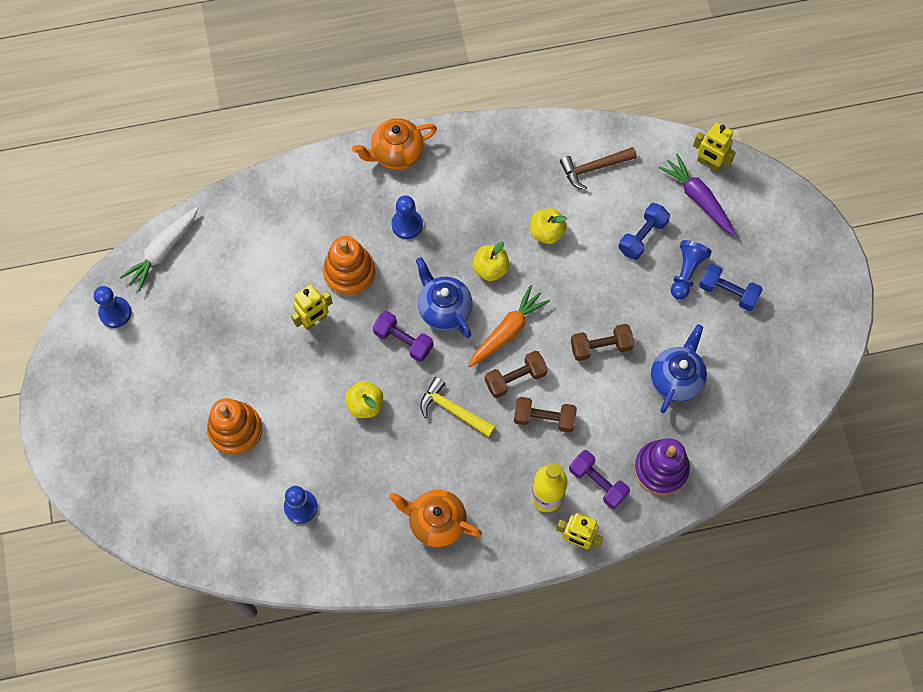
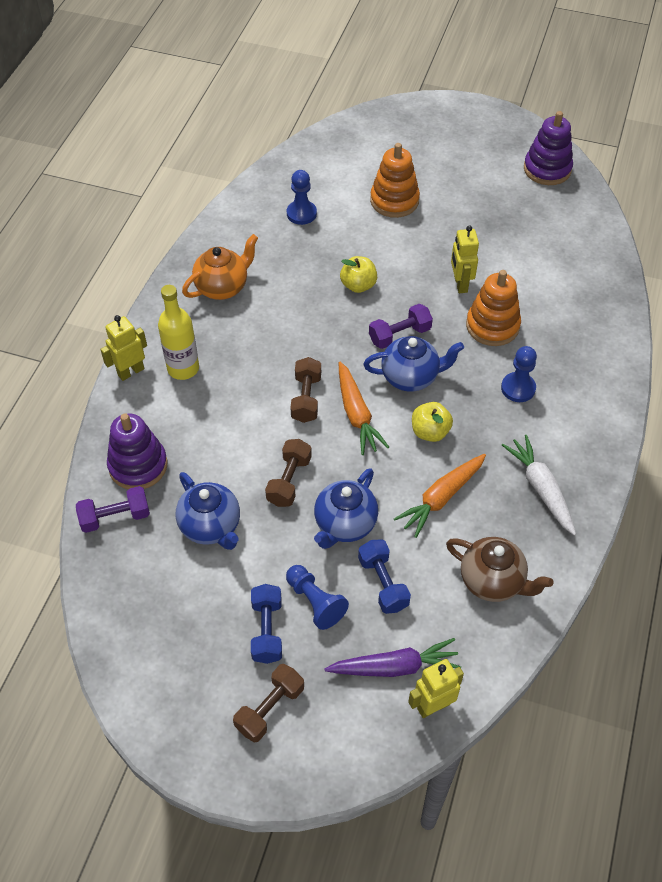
camera: 120 degrees right, 15 degrees down
(115, 313) = (547, 169): blue pawn -> purple stacking toy
(163, 251) = (589, 215): white carrot -> white carrot (540, 488)
(396, 153) = (604, 414): orange teapot -> none
(453, 410) = (310, 340): yellow hammer -> none
(544, 418) = (253, 401): brown dumbbell -> brown dumbbell (270, 708)
(546, 232) = (441, 498): yellow apple -> orange carrot
(594, 168) = (492, 581): brown hammer -> brown teapot
(597, 482) = (165, 411): purple dumbbell -> purple dumbbell (115, 517)
(612, 286) = (345, 524): none -> blue teapot
(728, 292) = (267, 630): blue dumbbell -> blue dumbbell turned 60 degrees counterclockwise

